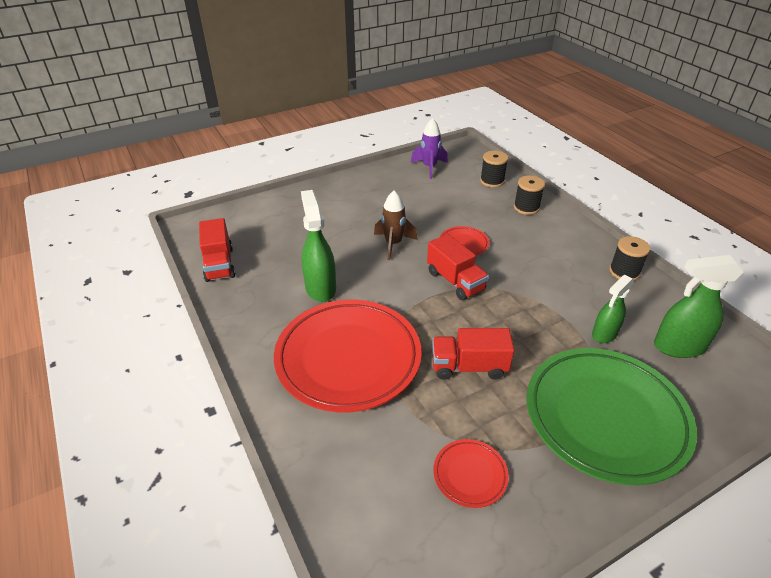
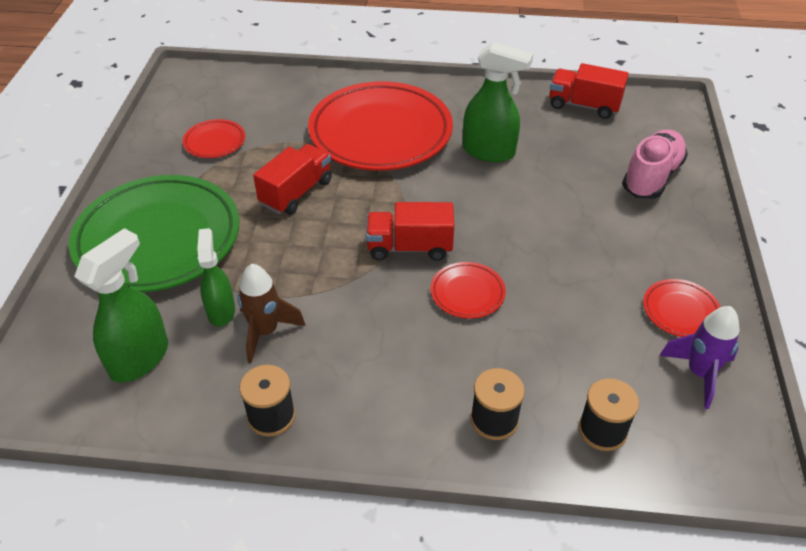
camera: 125 degrees right, 5 degrees up
(288, 214) = (651, 177): none -> pink shoe
(393, 244) = (519, 233): brown rocket -> brown rocket (265, 332)
(396, 180) = (680, 311): none -> red plate

